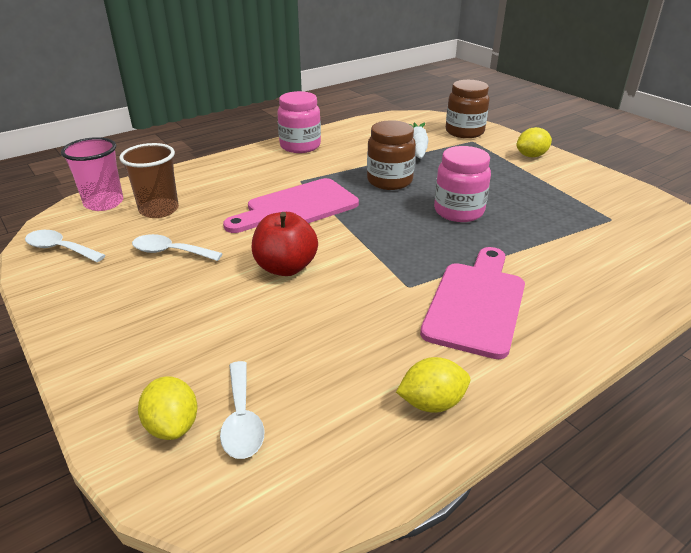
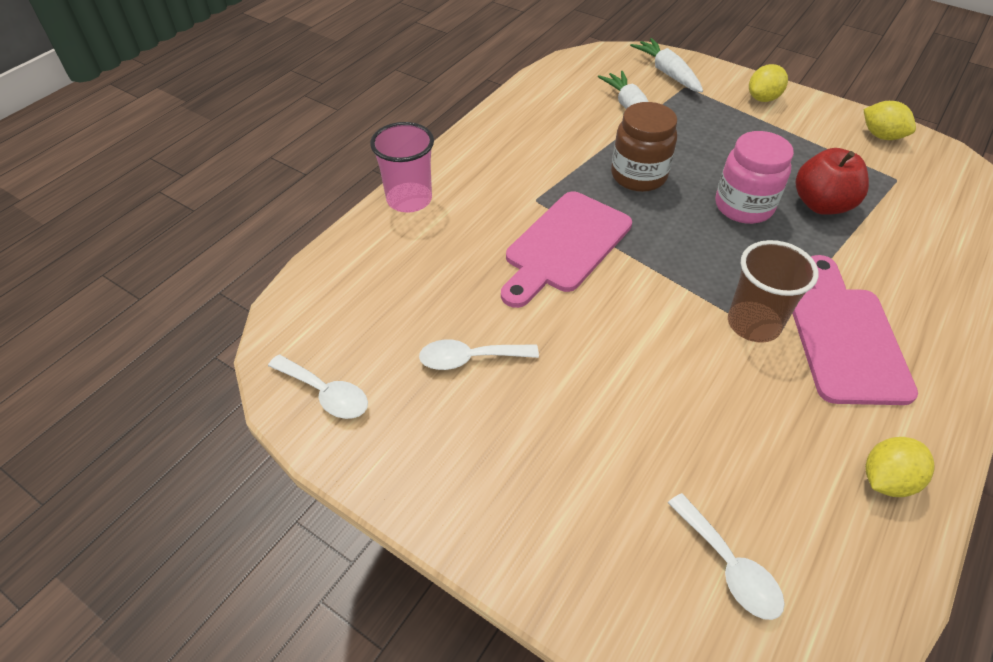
camera: 20 degrees left, 15 degrees up
(60, 249) = (326, 394): white spoon -> white spoon turned 150 degrees counterclockwise
(104, 203) = (317, 301): pink cup -> pink cup (409, 199)
(159, 210) = (400, 294): brown cup -> brown cup (753, 324)
(173, 425) = (667, 600): yellow lemon -> yellow lemon (881, 136)
(285, 267) = (620, 344): red apple -> red apple (821, 204)
(300, 146) = (492, 139): pink jar -> none
(464, 132) = (667, 73): brown jar -> white carrot

